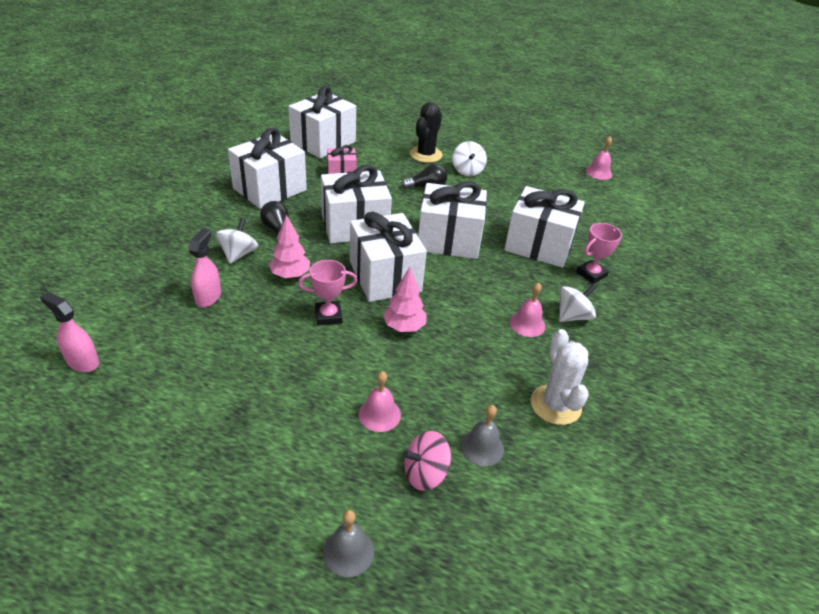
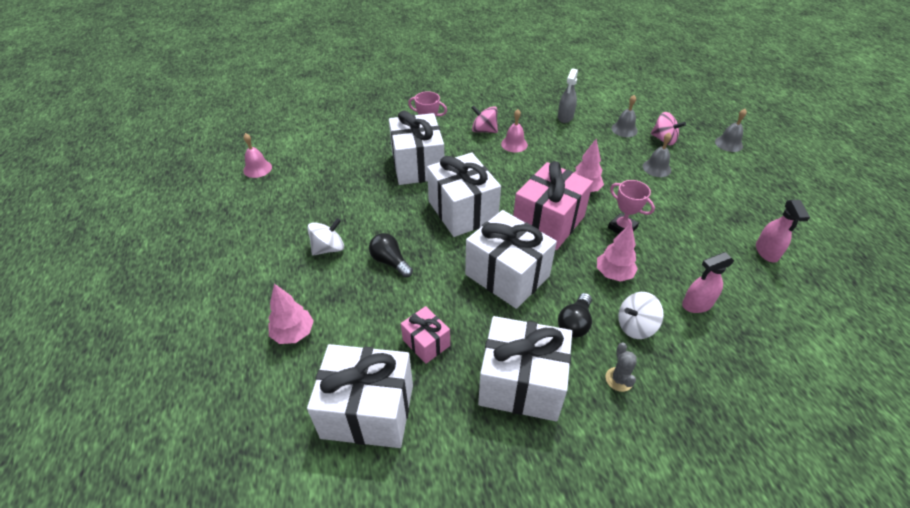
camera: 120 degrees left, 5 degrees up
(82, 362) = (832, 322): pink spray bottle -> pink spray bottle (766, 252)
(219, 222) = (619, 379): none -> grey cactus
(379, 414) = (656, 168): pink bell -> grey bell
(385, 276) = (548, 222): white gift -> pink gift
(403, 139) = (294, 333): none -> pink tree
(426, 154) = (318, 295): black cactus -> none
(555, 405) = (565, 117): white cactus -> grey spray bottle
(573, 316) = (484, 130): white spinning top -> pink spinning top

